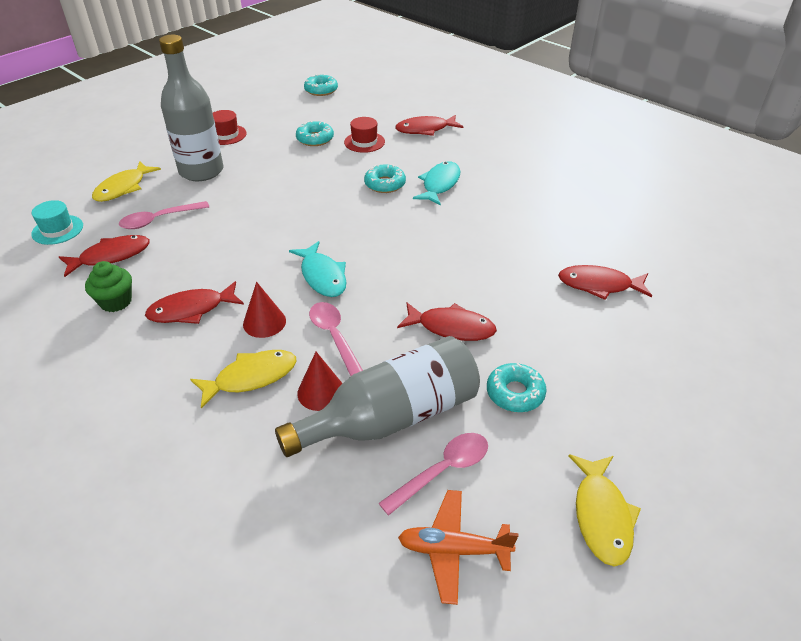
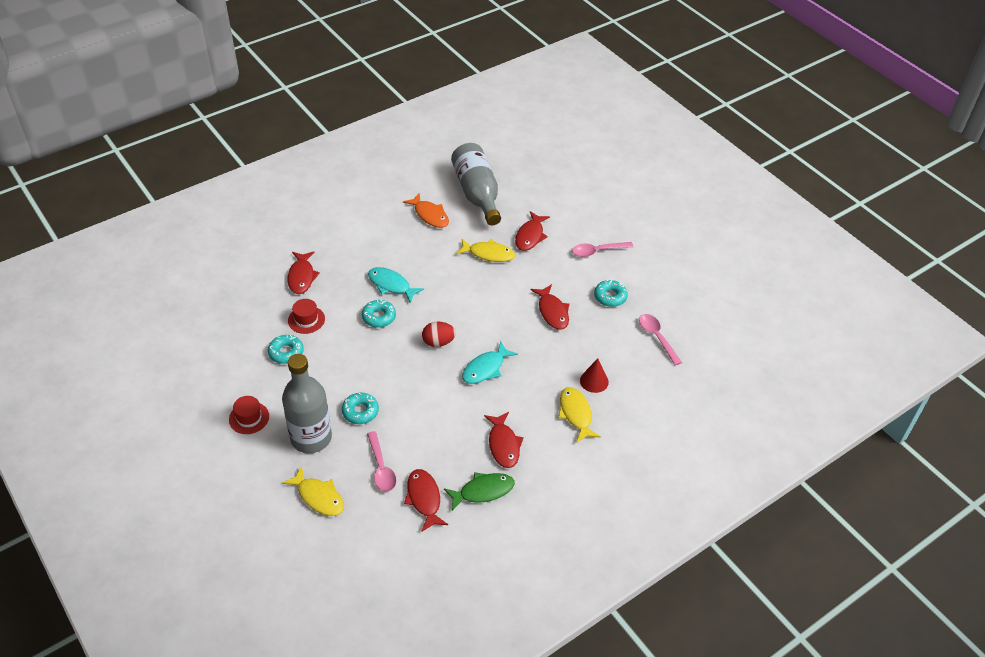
camera: 80 degrees left, 5 degrees up
(57, 230) = (372, 542): turquoise hat -> none
(116, 302) = (483, 491): green cupcake -> green fish
(264, 322) = (526, 404): red cone -> none
(321, 90) = (187, 337): turquoise donut -> turquoise donut (360, 411)
(322, 276) = (485, 368): turquoise fish -> turquoise fish turned 150 degrees clockwise
(334, 337) = (548, 369): pink spoon -> pink spoon (598, 251)
(358, 232) = (438, 342): none -> red egg
(391, 417) = (618, 352): grey bottle -> grey bottle (477, 193)
(451, 327) = (552, 312): red fish -> red fish turned 135 degrees clockwise
(453, 550) = (701, 342): orange plane -> none
(578, 193) = (430, 215): none -> orange fish
(601, 516) = (689, 286): yellow fish -> yellow fish (488, 254)

